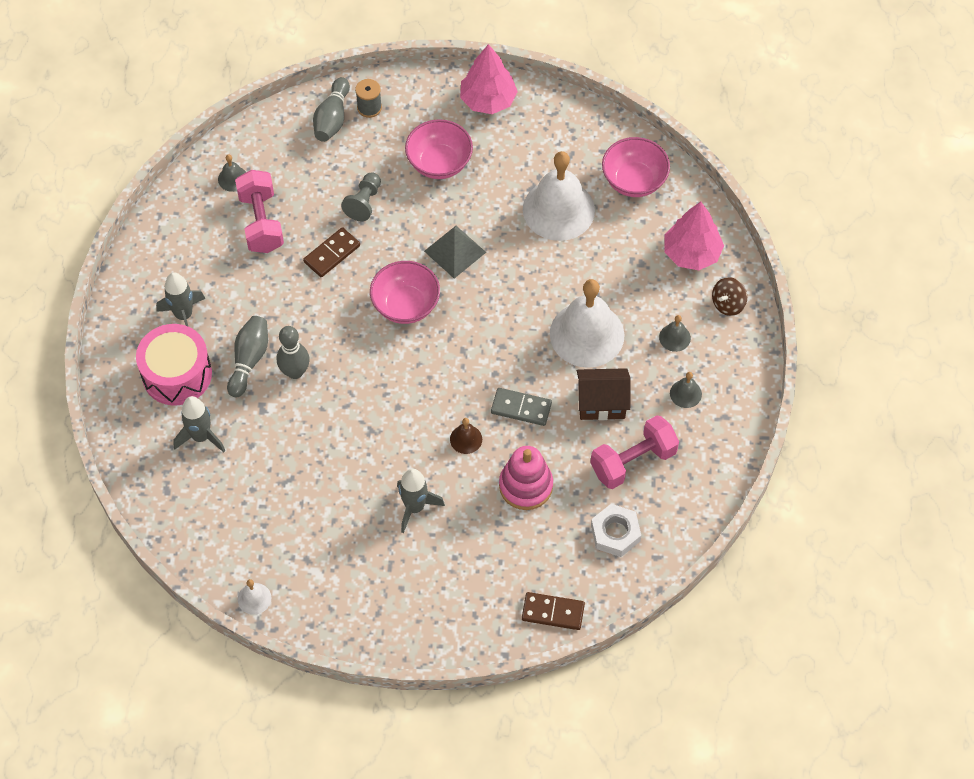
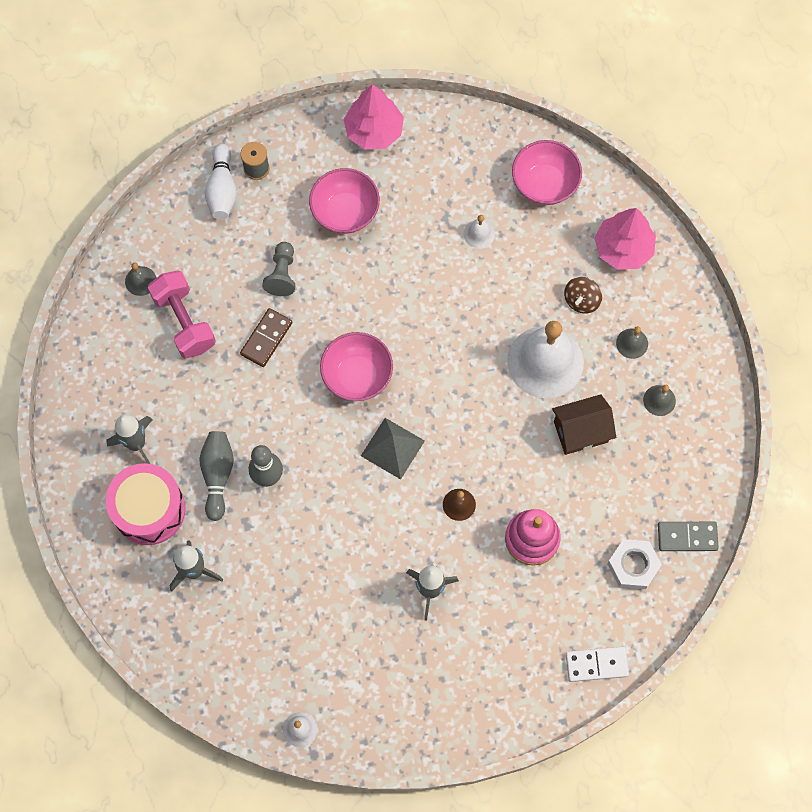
camera: 15 degrees left, 10 degrees up
(332, 118) = (222, 189): grey bowling pin -> white bowling pin
(455, 251) = (389, 305): grey pyramid -> grey pyramid (392, 448)
(521, 408) = (503, 457): grey domino -> grey domino (687, 537)
(553, 612) = (596, 664): brown domino -> white domino
(558, 209) = (479, 234): white bell -> white bell, size x0.42
(633, 461) = (628, 485): pink dumbbell -> none
(728, 304) = (673, 294): brown spinning top -> brown spinning top (581, 300)

